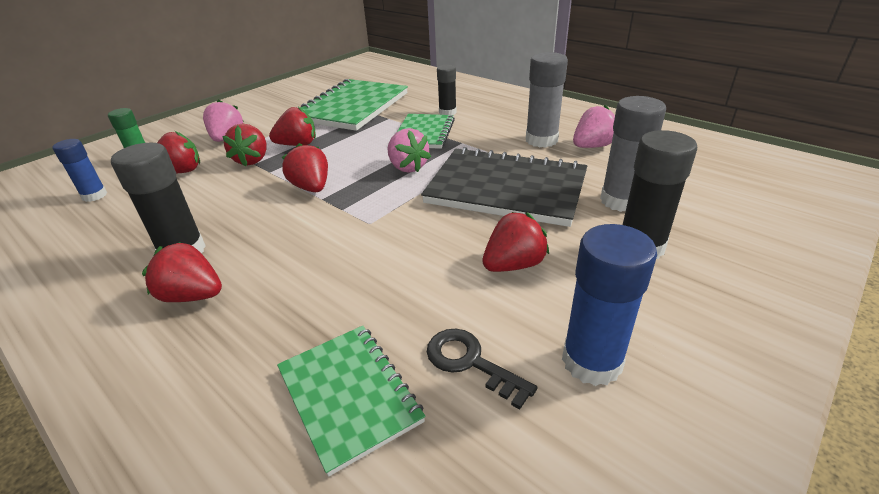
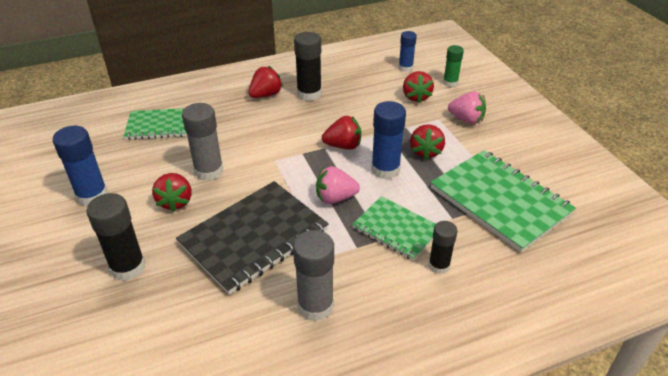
camera: 115 degrees right, 5 degrees up
(252, 160) = (412, 127): red strawberry -> none
(341, 156) = (385, 169): none -> blue glue stick
(471, 363) = (135, 160): black key -> none
(592, 146) = (270, 338): pink strawberry -> none
(620, 201) = (177, 293): grey glue stick -> grey glue stick (209, 171)

